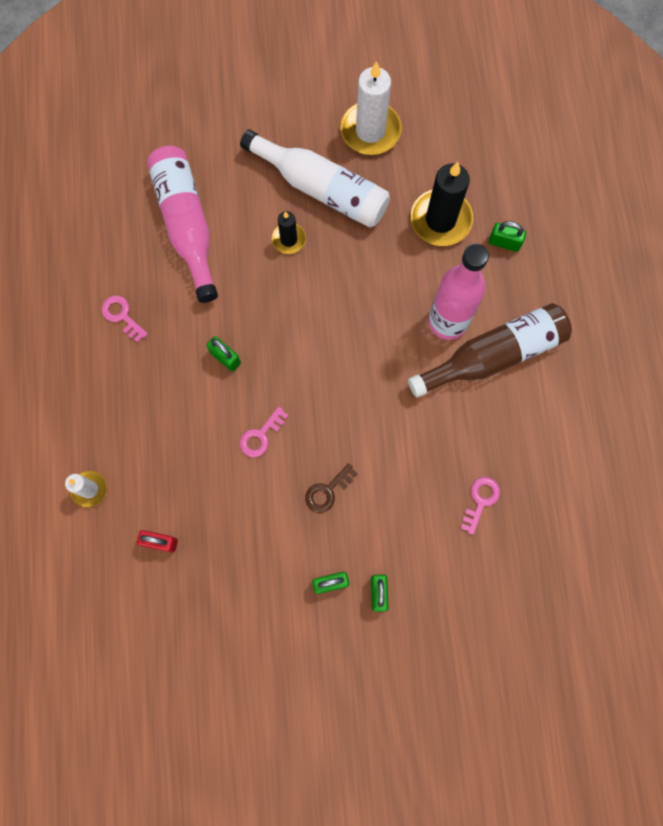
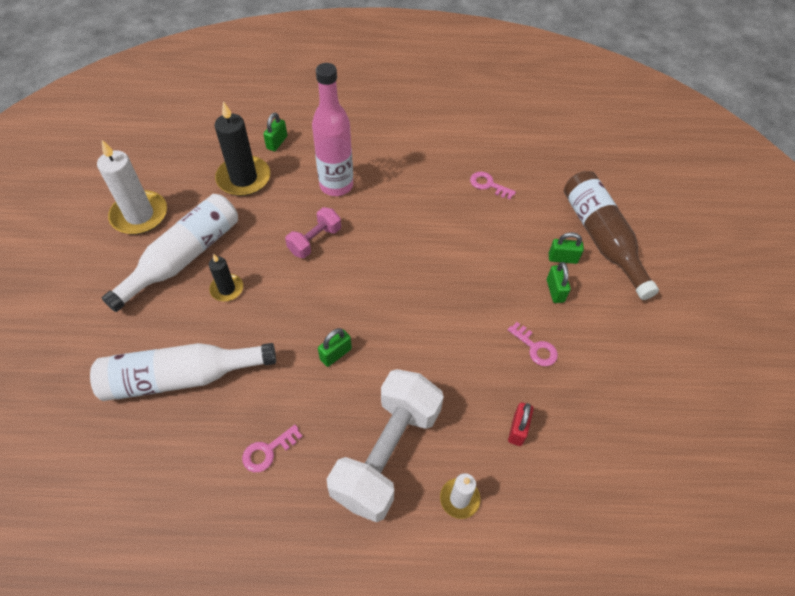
camera: 85 degrees left, 20 degrees down
(127, 420) = (387, 454): none -> white dumbbell
(186, 224) = (181, 377): pink bottle -> white bottle
(261, 436) = (418, 331): pink key -> pink key (535, 348)
(327, 491) = (474, 284): brown key -> none
(363, 313) = (315, 241): none -> pink dumbbell
(493, 355) = (371, 161): brown bottle -> brown bottle (601, 238)

